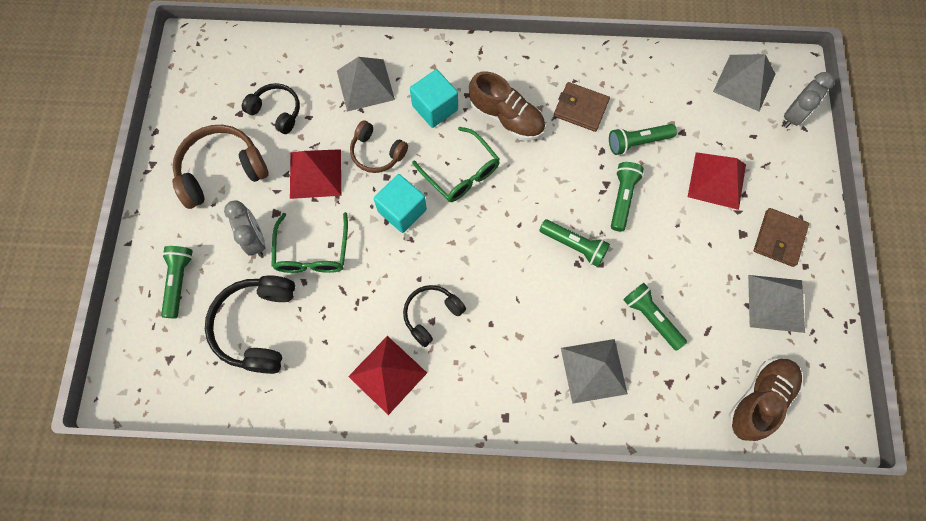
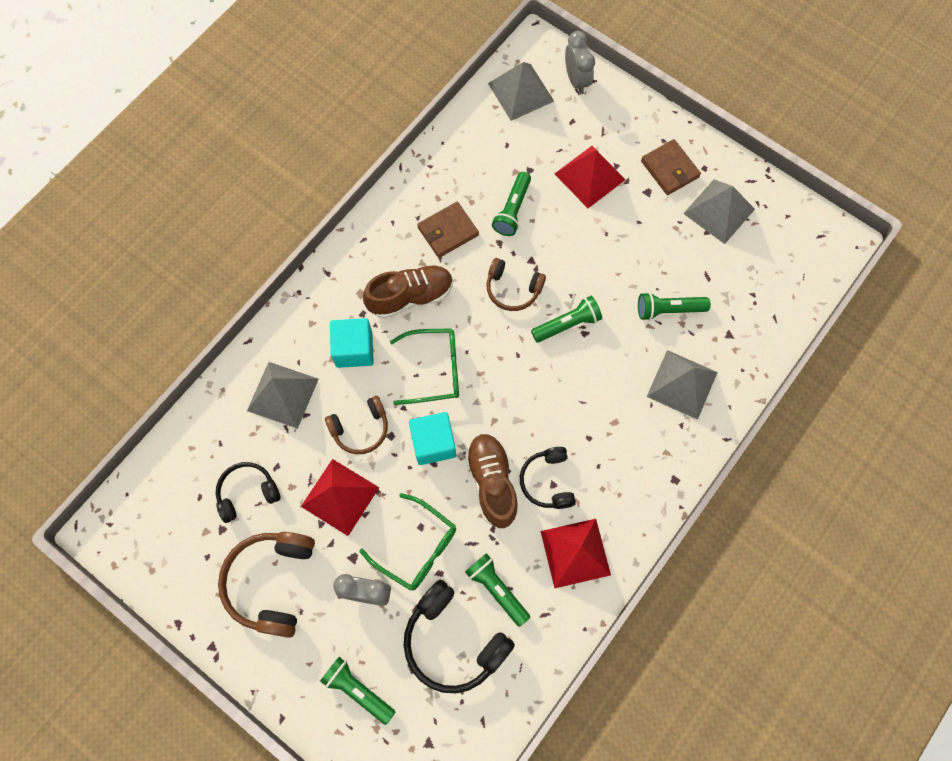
camera: 55 degrees left, 0 degrees up
(571, 186) = (512, 289): none -> brown headphones
(622, 198) = (553, 258): green flashlight -> green flashlight (496, 589)
(759, 399) = (784, 280): brown shoe -> brown shoe (492, 482)

